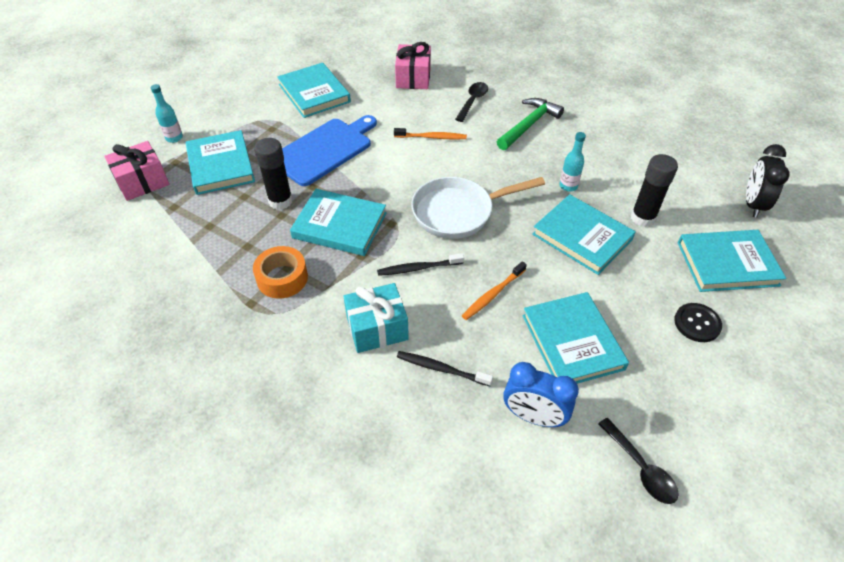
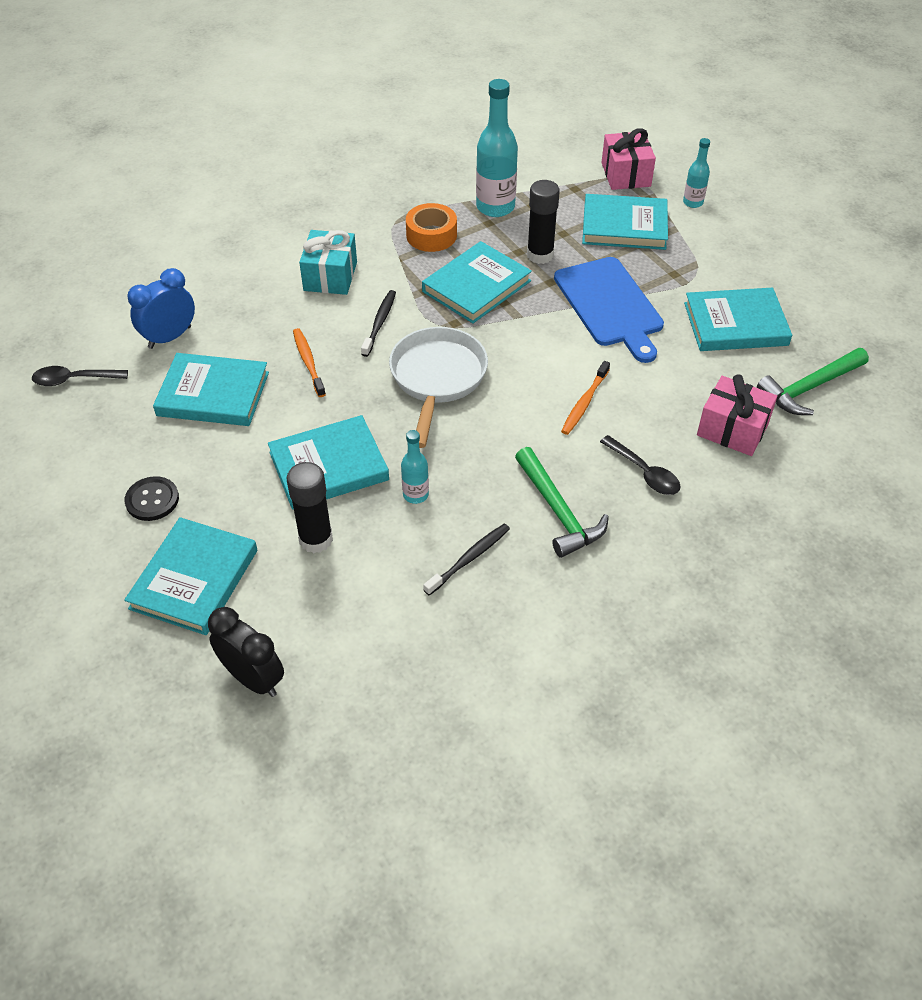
camera: 115 degrees right, 0 degrees up
(221, 249) = (495, 207): none -> turquoise bottle
(358, 58) = (809, 388): none -> green hammer
(441, 369) = (258, 300): black toothbrush -> black toothbrush (469, 558)

